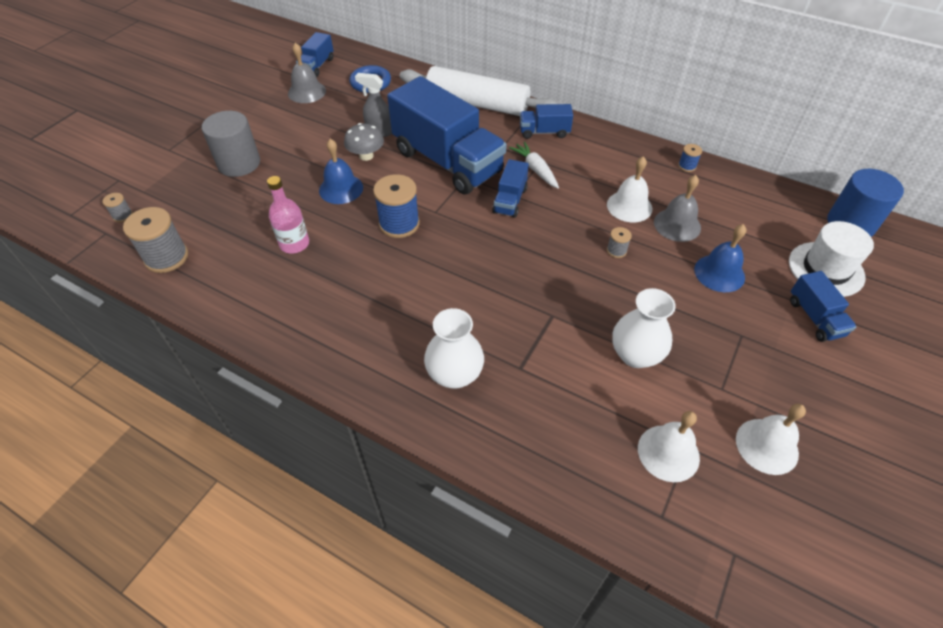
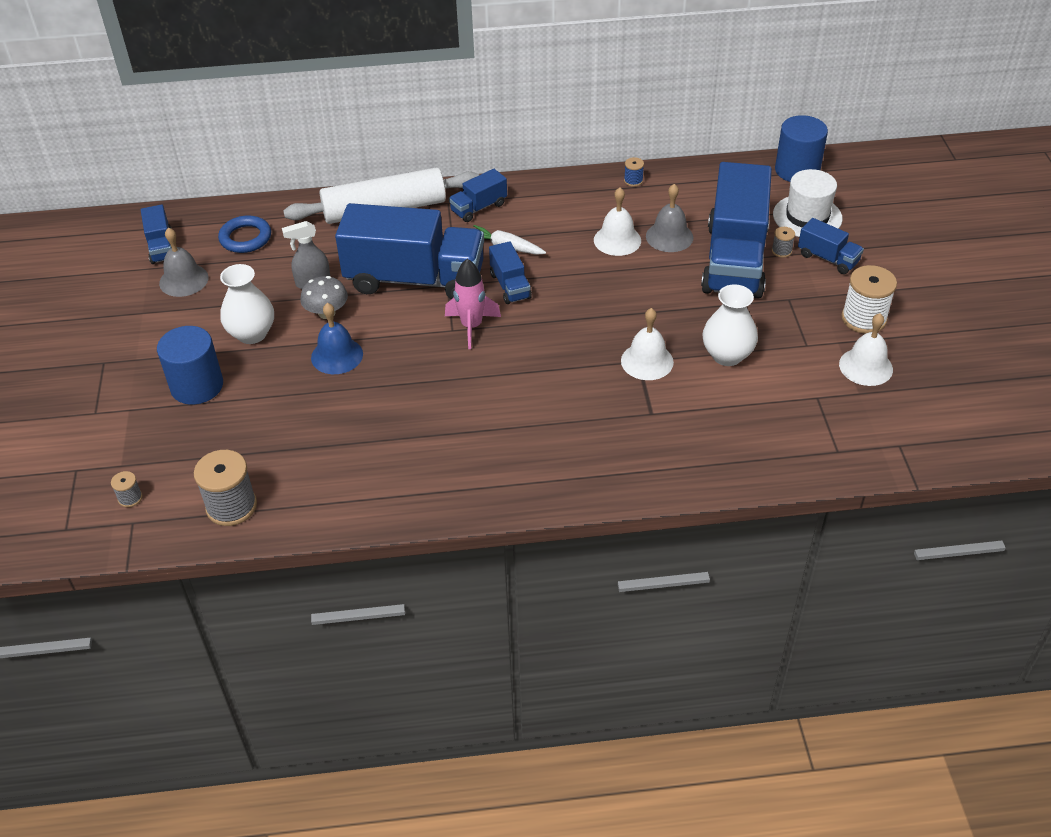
camera: 35 degrees left, 5 degrees down
(239, 163) = (197, 386): grey cylinder -> blue cylinder
(294, 244) = (349, 426): pink bottle -> none
(399, 224) = (430, 357): blue spool -> none
(451, 216) = (471, 326): none -> pink rocket
(454, 374) = (606, 447): white vase -> white vase (252, 334)
(616, 250) = (640, 283): grey spool -> grey spool (781, 251)
(668, 453) = (807, 409): white bell -> white bell (647, 361)
(719, 273) = (734, 260): blue bell -> blue truck
(805, 396) = (863, 319): none -> white spool

